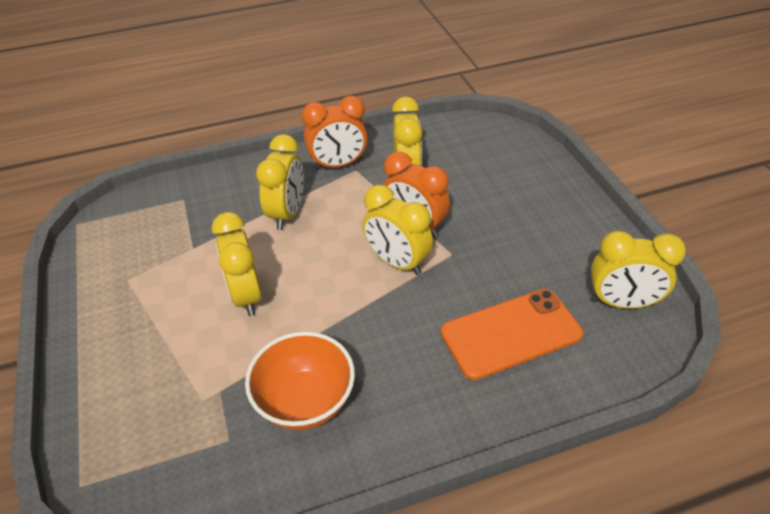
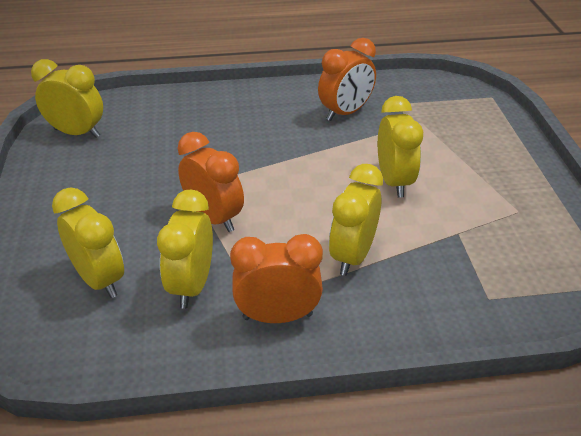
camera: 170 degrees left, 5 degrees down
(305, 401) = (345, 113): orange bowl -> orange clock
(397, 262) = (246, 188): yellow clock -> yellow clock (99, 279)
(511, 333) = (179, 127): orange phone -> none

